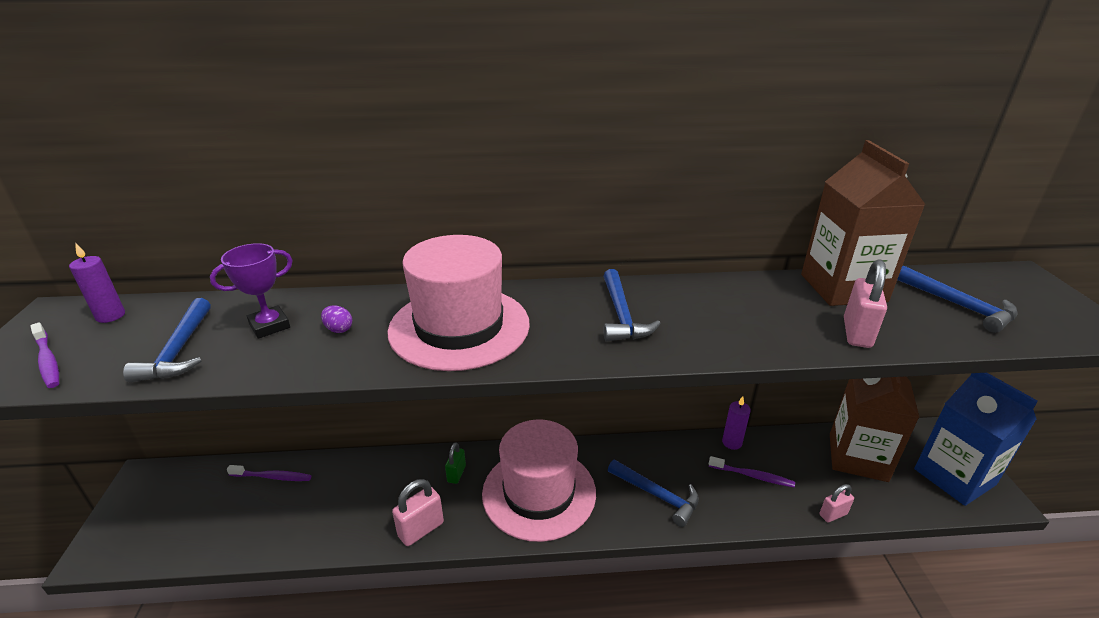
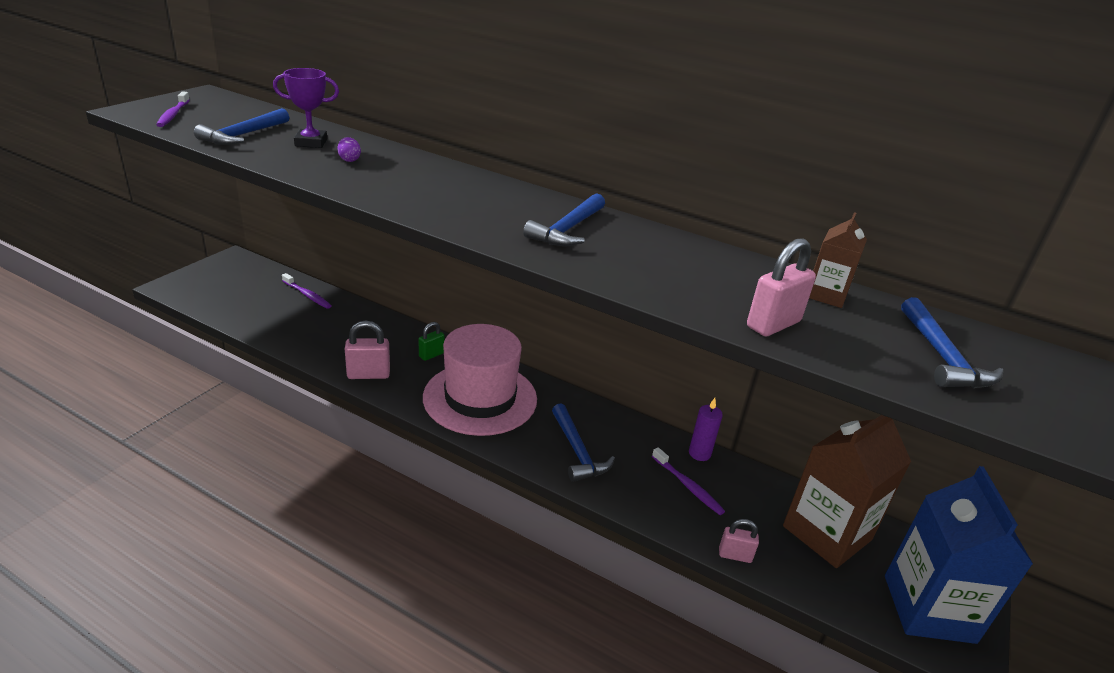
camera: 30 degrees right, 0 degrees up
(110, 316) = (232, 106): purple candle -> none
(459, 327) = (430, 189): pink hat -> none
(843, 288) = (826, 295): brown carton -> brown carton, size x0.50

